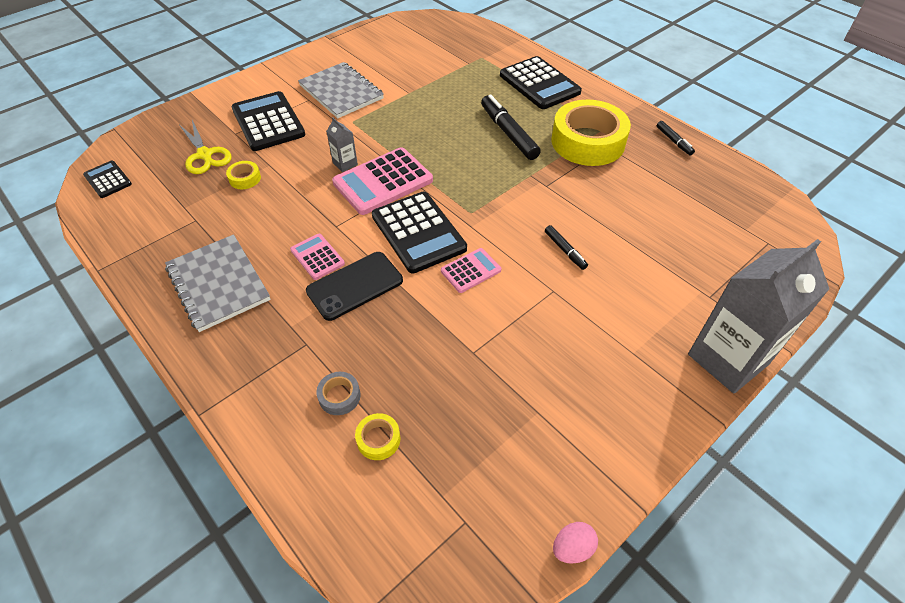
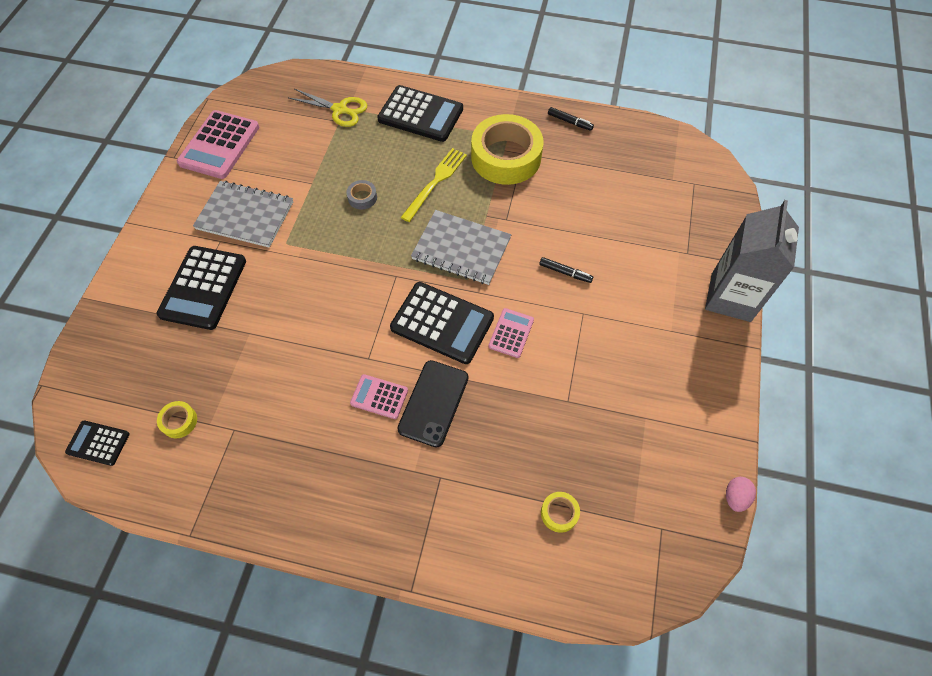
camera: 35 degrees left, 10 degrees up
(205, 155) = (173, 359): yellow scissors -> yellow scissors (340, 110)
(218, 284) = (317, 475): grey notebook -> grey notebook (461, 249)
(245, 178) = (240, 360): yellow tape -> yellow tape (179, 421)
(268, 122) = (203, 288): black calculator -> black calculator turned 105 degrees counterclockwise
(339, 396) = (503, 501): grey tape -> grey tape (362, 197)
(345, 164) = (320, 292): grey carton -> none
(383, 182) = (370, 291): pink calculator -> pink calculator (219, 145)
(508, 133) = (435, 182): black marker -> yellow fork

